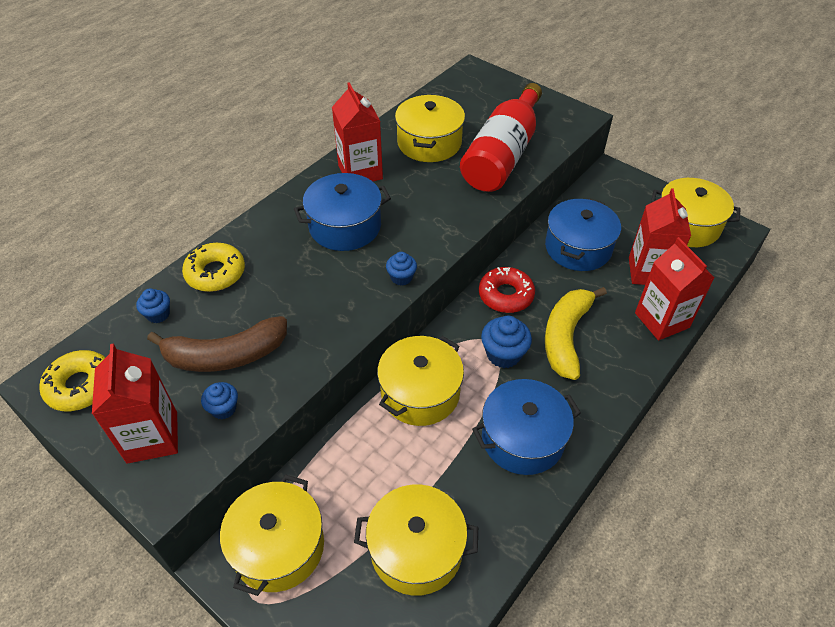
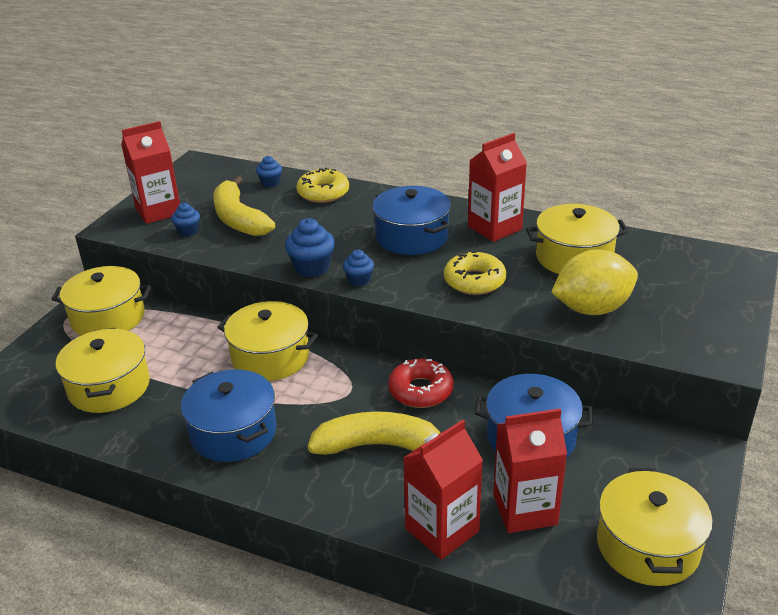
camera: 75 degrees right, 15 degrees down
(80, 386) = (196, 175): yellow donut -> yellow donut (474, 281)
(226, 355) = (239, 219): brown banana -> yellow banana
(502, 155) = (592, 309): red bottle -> yellow lemon
(503, 354) = (336, 402): blue cupcake -> blue cupcake (312, 267)

